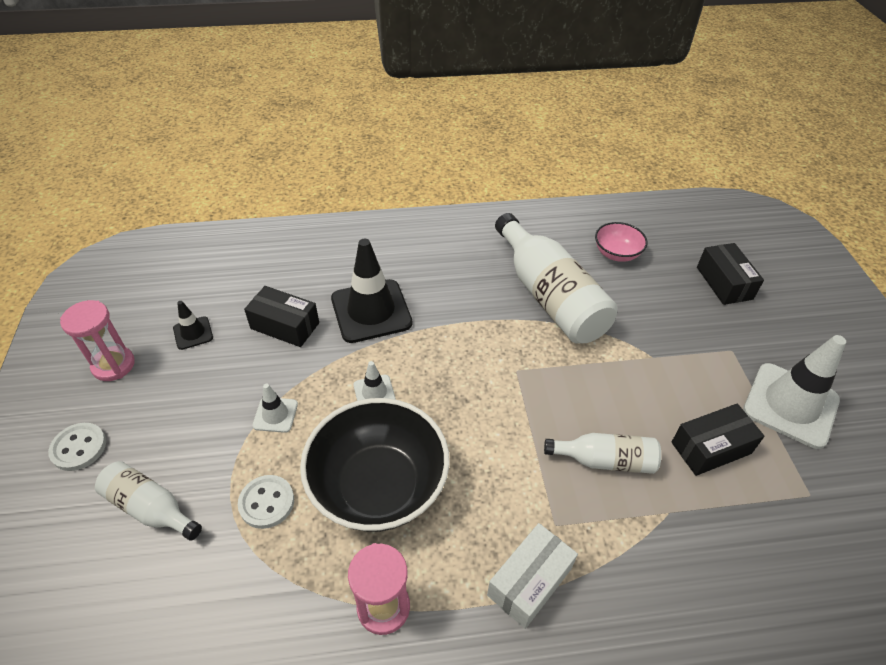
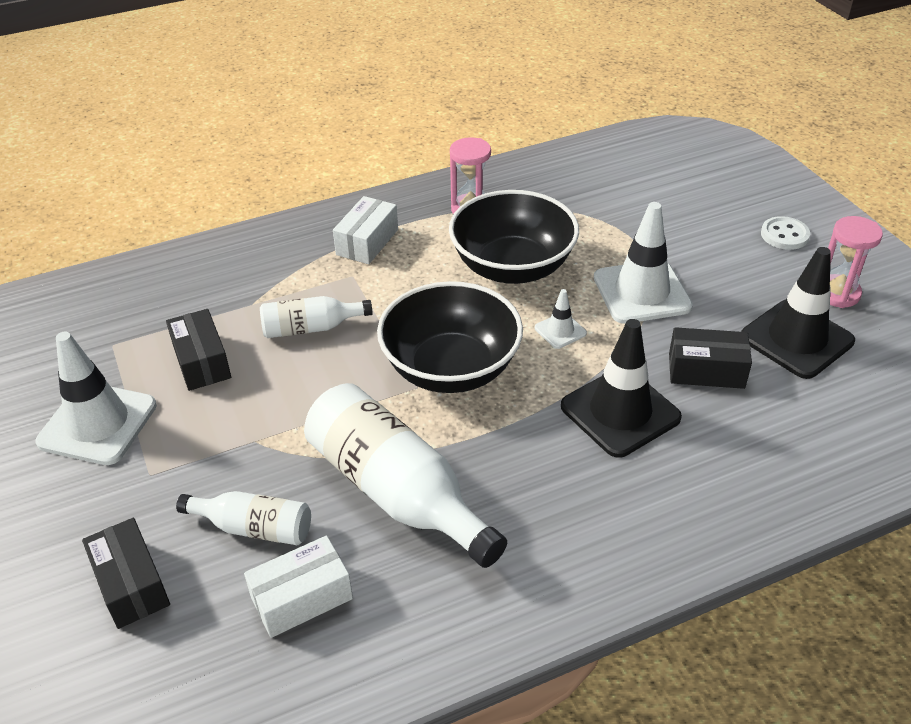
camera: 165 degrees right, 5 degrees down
(150, 508) = (683, 217): white bottle -> white bottle (254, 527)
(193, 333) = (796, 339): black traffic cone -> black traffic cone, size x2.10
(267, 502) = (597, 239): white button -> none
(275, 415) = (641, 292): white traffic cone -> white traffic cone, size x2.10
(484, 380) = (451, 368): none -> black bowl
(616, 253) = (302, 598): pink bowl -> white box
(711, 448) = (202, 361): black box -> black box turned 75 degrees counterclockwise

